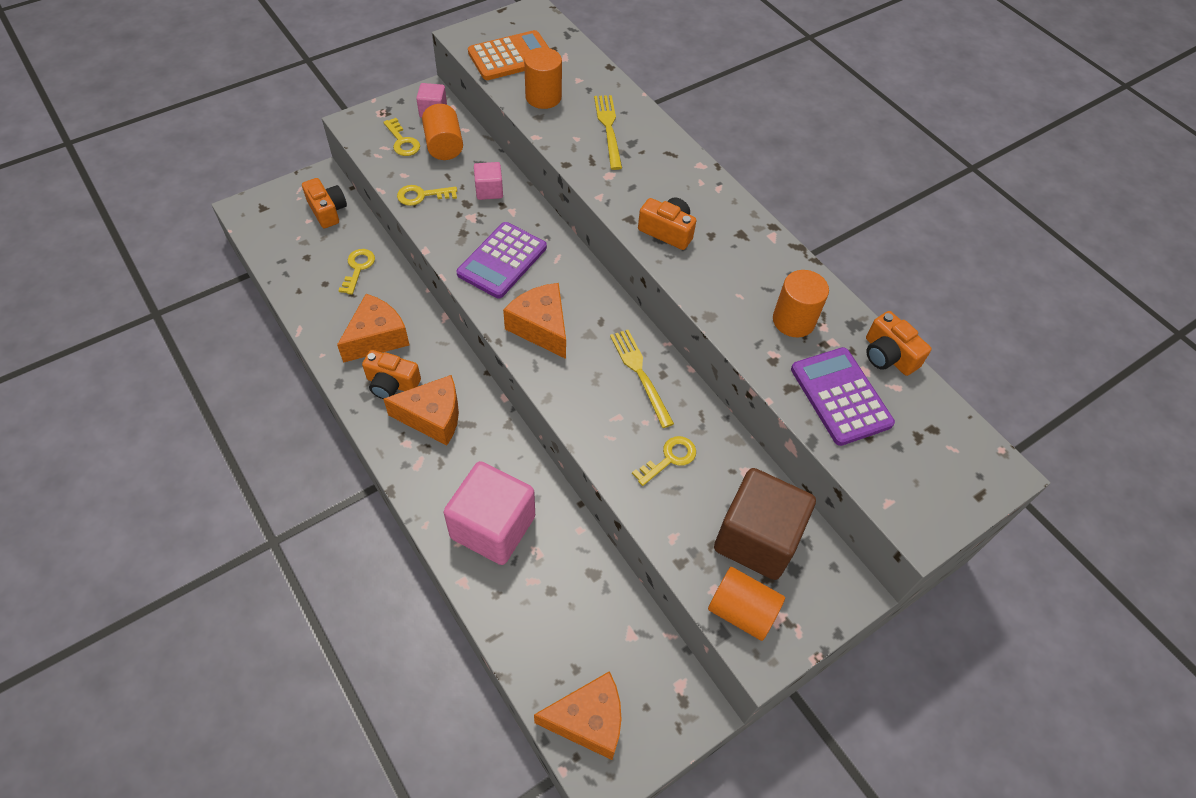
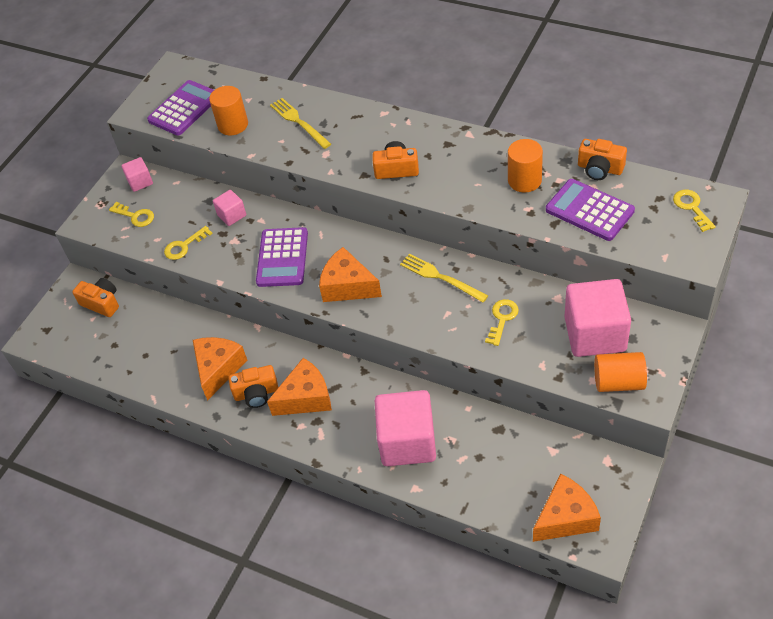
camera: 20 degrees left, 5 degrees down
(358, 268) = (162, 330): yellow key -> yellow key (691, 207)
(444, 145) = (170, 202): orange cylinder -> none
(511, 57) = (184, 108): orange calculator -> purple calculator
(756, 538) = (595, 334): brown cube -> pink cube

